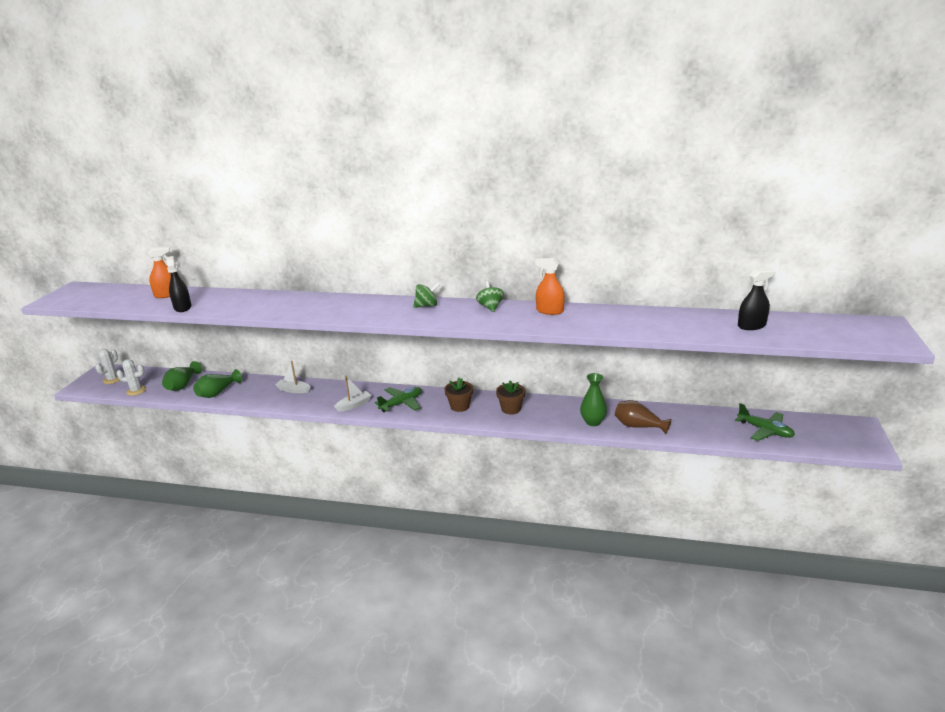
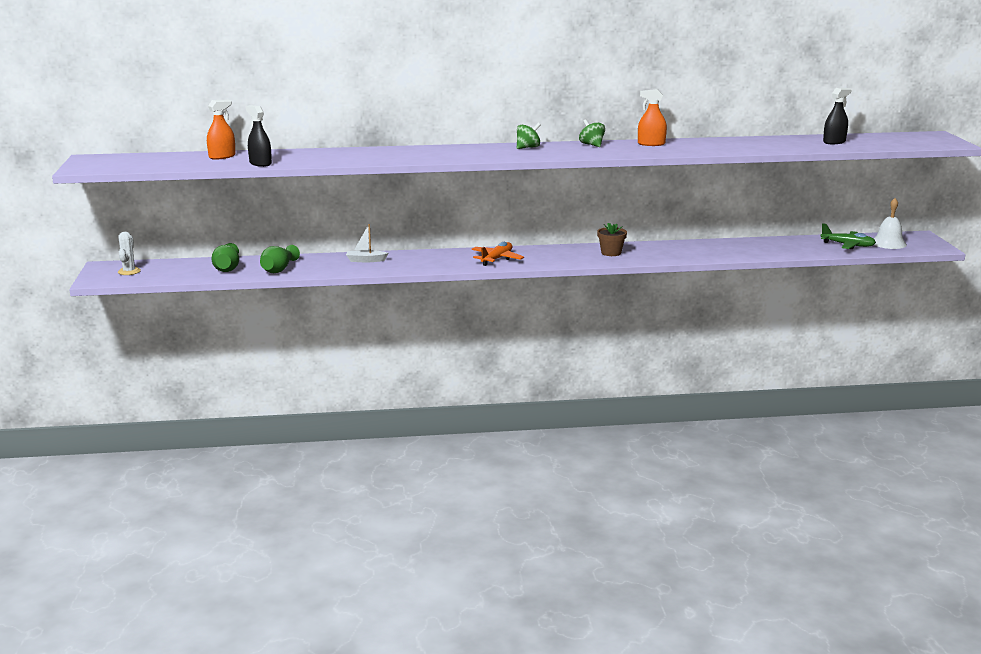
camera: 20 degrees left, 5 degrees down
(136, 391) = (175, 276): white cactus -> none
(354, 405) = (447, 264): white boat -> none
(401, 404) = (497, 259): green plane -> orange plane
(460, 406) = (558, 255): brown flower pot -> none
(593, 422) = (696, 254): green vase -> none
(638, 426) = (739, 252): brown vase -> none
(815, 433) = (888, 243): none -> white bell

